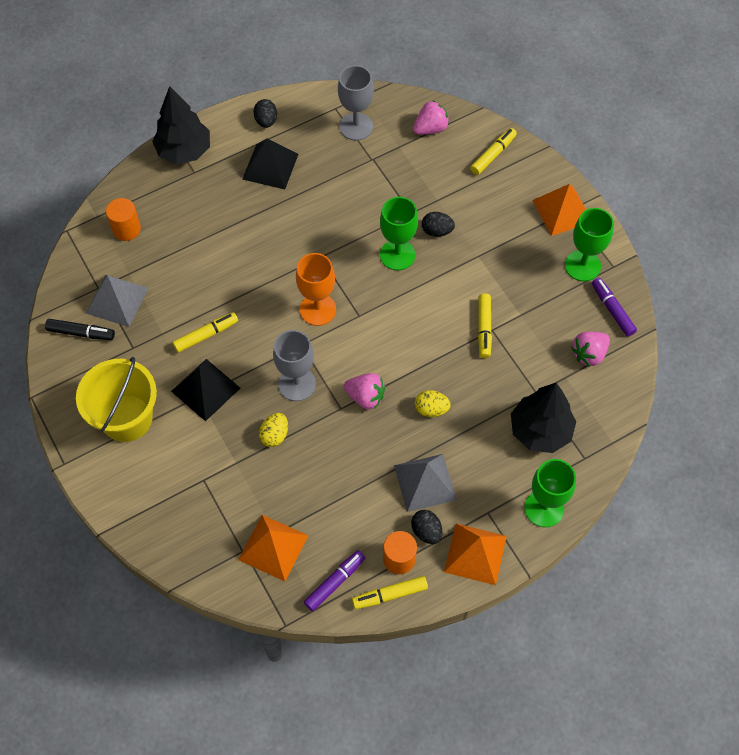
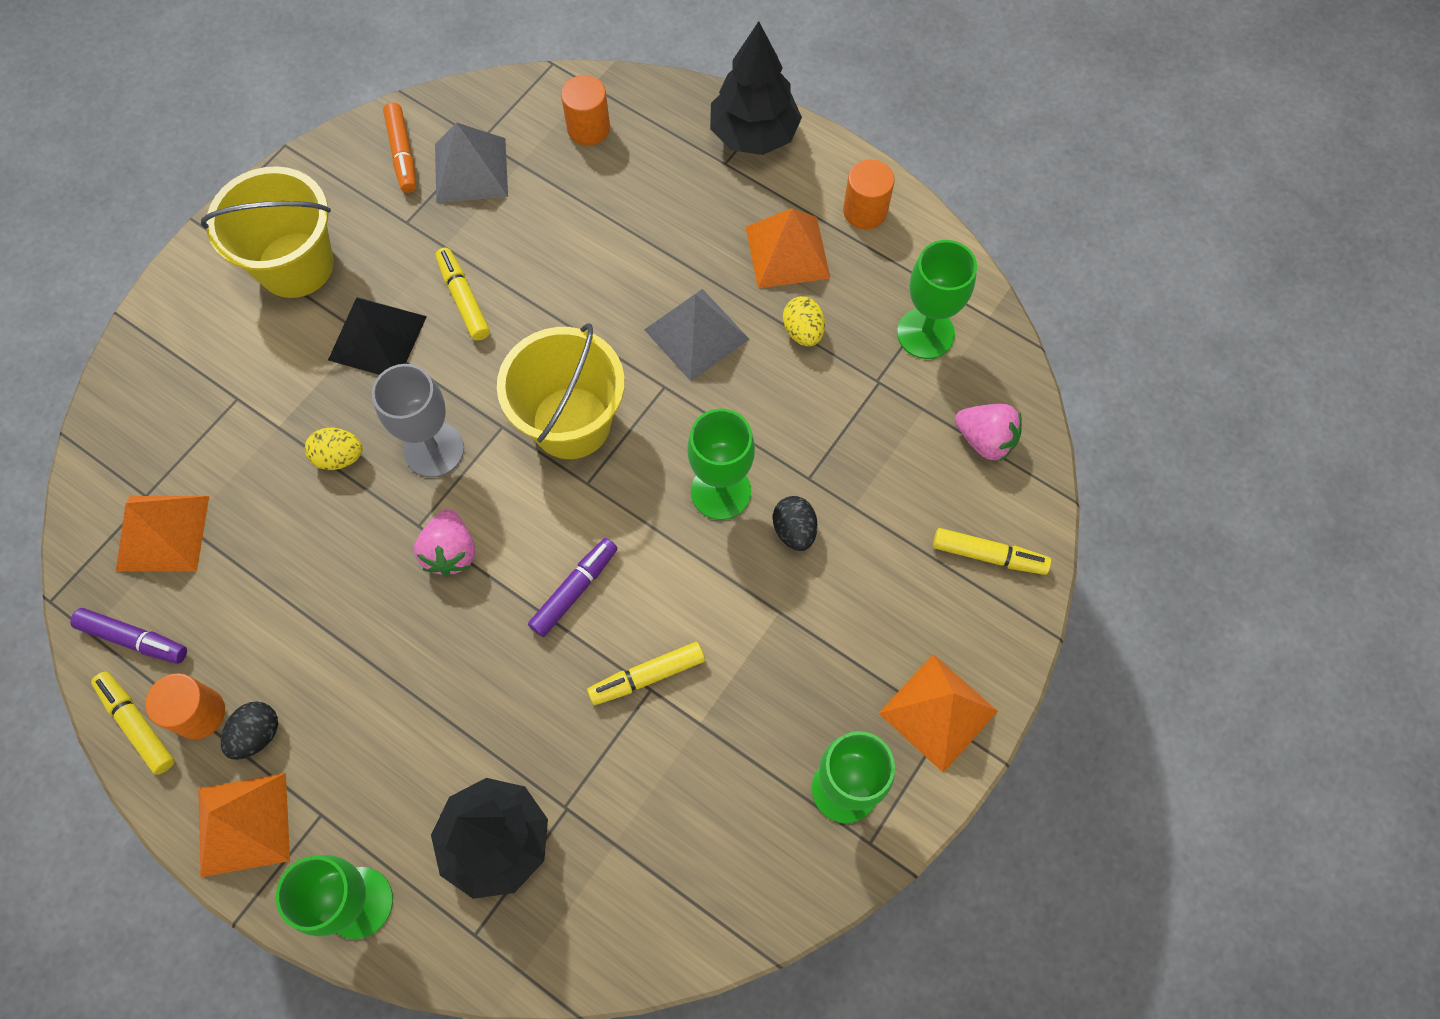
camera: 65 degrees right, 5 degrees up
(81, 333) = (402, 153): black marker -> orange marker
(206, 335) = (464, 299): yellow marker -> yellow marker turned 150 degrees counterclockwise
(266, 121) = (865, 211): black egg -> orange cylinder
(270, 166) = (787, 252): black pyramid -> orange pyramid
(318, 309) = (571, 422): orange goblet -> yellow bucket
(356, 126) = (925, 333): grey goblet -> green goblet
(425, 482) = (339, 698): grey pyramid -> grey pyramid (696, 334)
(431, 409) = (468, 655): yellow egg -> yellow egg (803, 331)
(589, 354) = (675, 867): pink strawberry -> none
(612, 310) = (780, 874): purple marker -> purple marker (574, 590)

